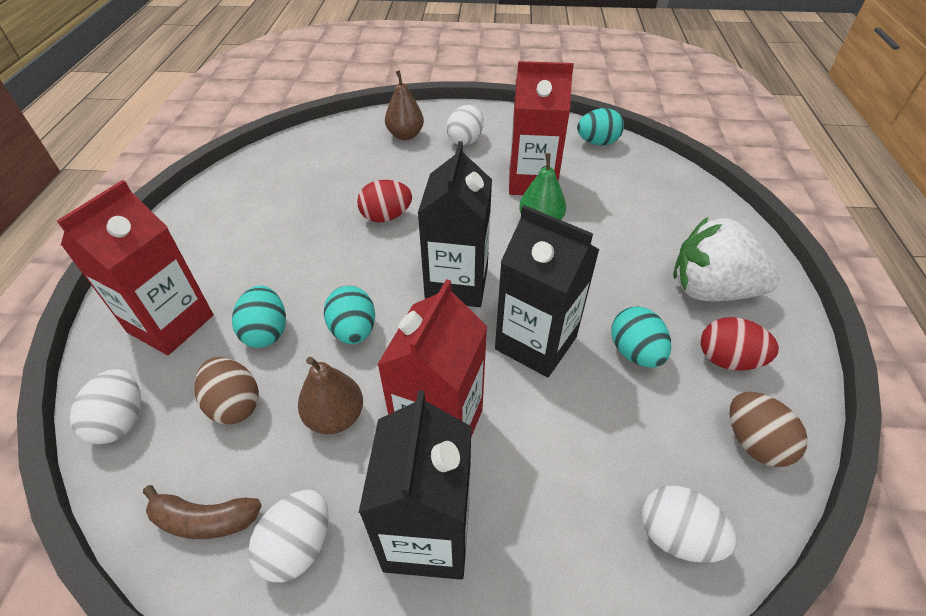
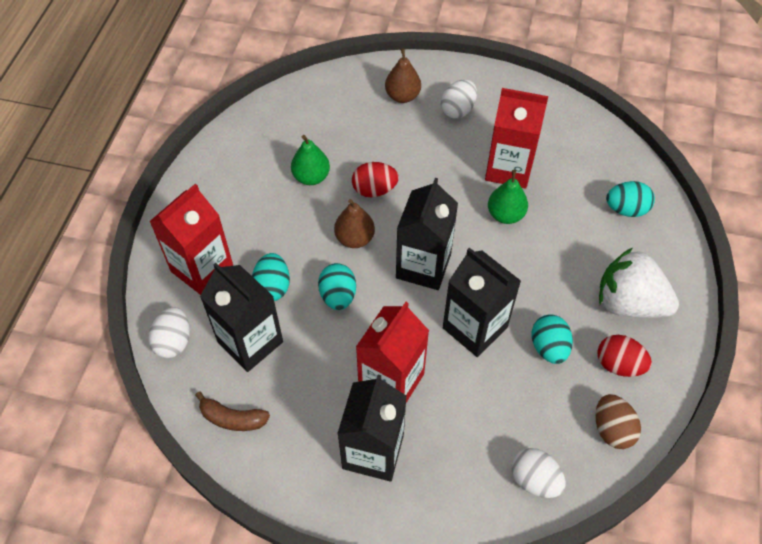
camera: 10 degrees right, 10 degrees up
(235, 404) = (250, 342): brown egg -> black carton
(298, 546) = (291, 444): white egg -> none
(311, 213) = (311, 177): none -> green pear
(335, 417) = (320, 362): brown pear -> brown pear (354, 238)
(597, 143) = (582, 129): turquoise egg -> turquoise egg (626, 209)

